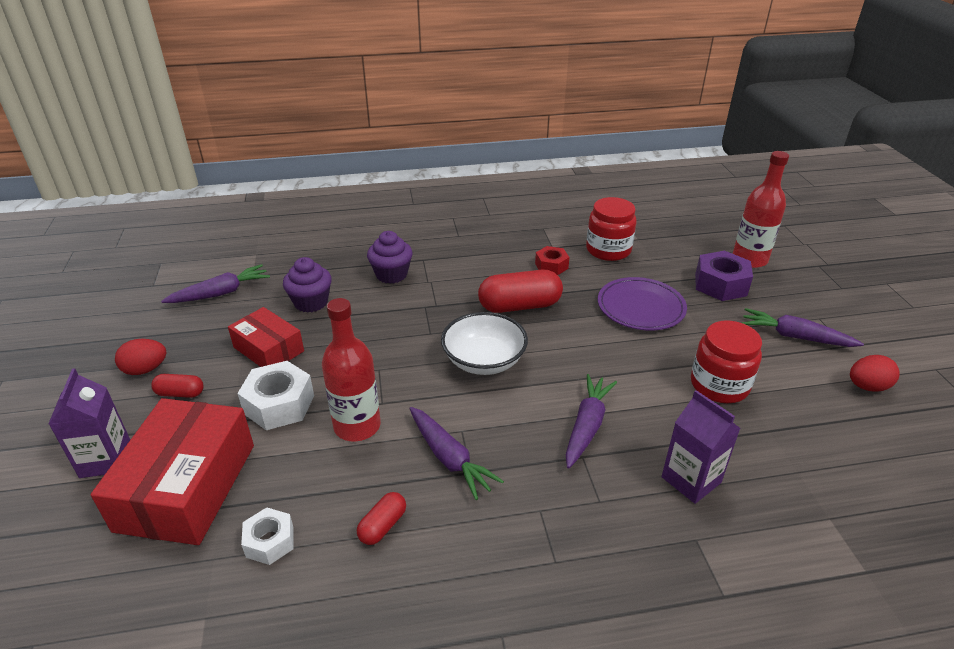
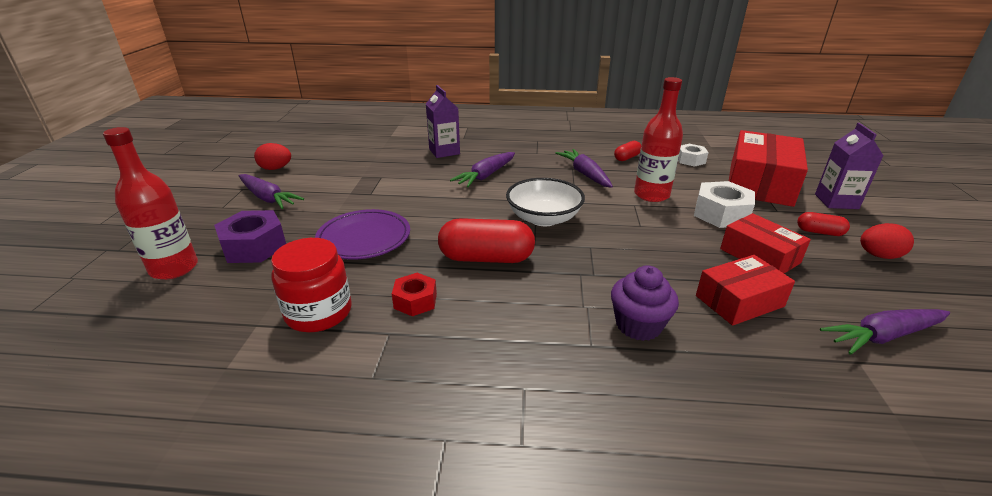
camera: 165 degrees left, 5 degrees down
(311, 302) = (739, 301): purple cupcake -> red box
(719, 385) = (372, 181): red jar -> none

